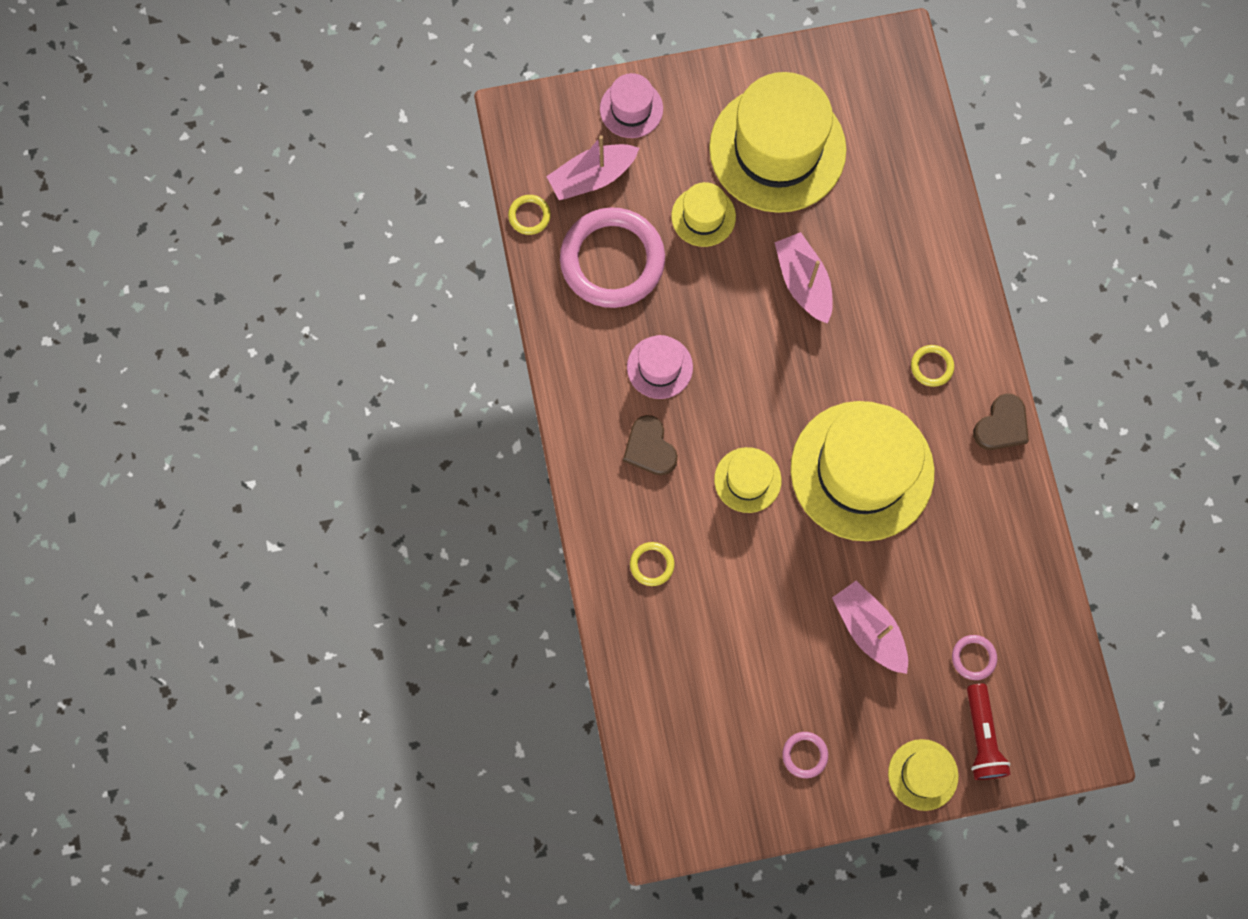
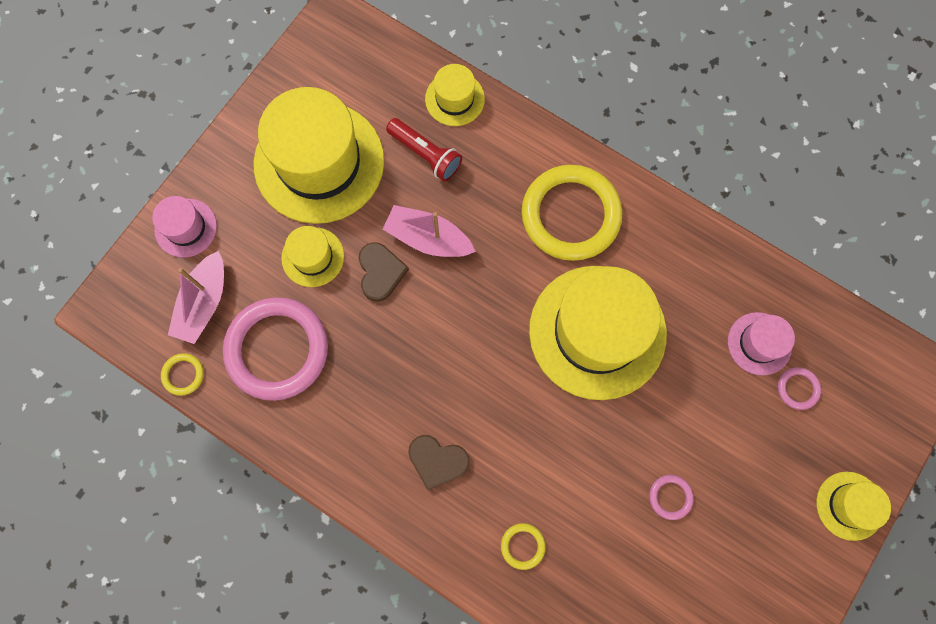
camera: 45 degrees left, 0 degrees up
(659, 367) = (387, 395): pink hat -> pink hat (759, 343)
(747, 480) = (528, 415): yellow hat -> yellow hat (454, 99)
(804, 755) = (762, 575): pink ring -> pink ring (670, 497)
(869, 630) = (713, 439): pink boat -> none
(931, 366) = (570, 215): yellow ring -> yellow ring, size x2.46
(981, 737) = (858, 438): red flashlight -> red flashlight (425, 154)
(1001, 425) = (655, 211): brown heart -> brown heart (380, 272)

